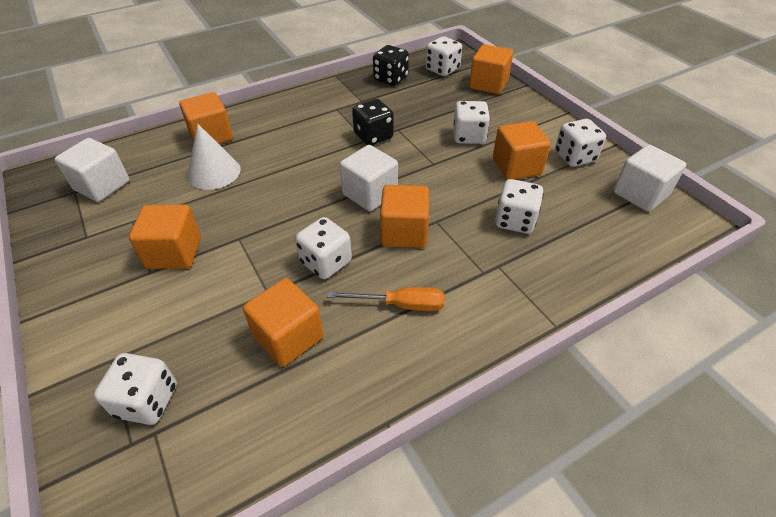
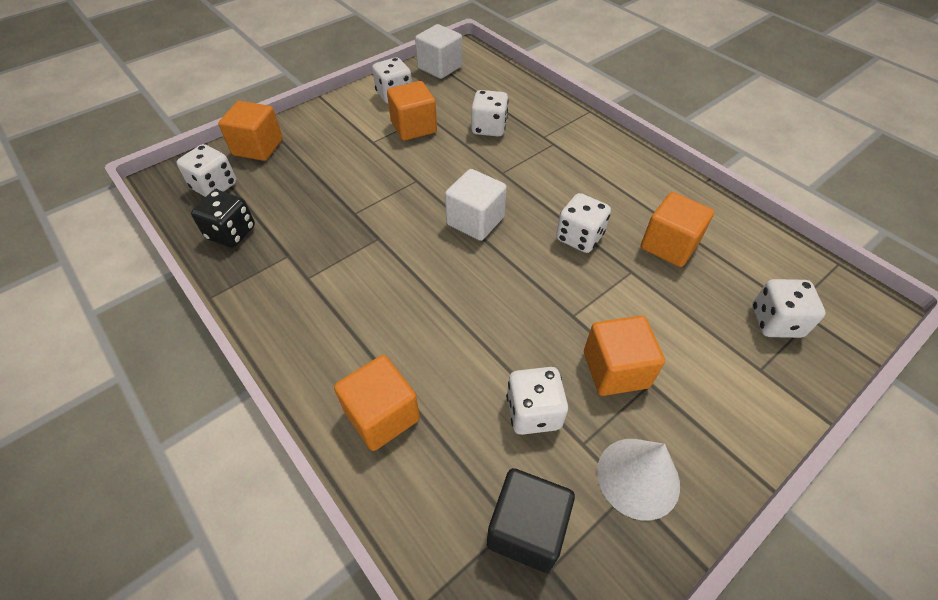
camera: 100 degrees left, 5 degrees up
(102, 185) = (526, 528): white cube -> black cube
(214, 172) = (466, 381): white cone -> white cone (638, 477)
(373, 136) = (370, 232): black dice -> none
(400, 305) = (606, 185): orange screwdriver -> none
(404, 232) = (523, 191): orange cube -> none
(468, 136) = (366, 158): white dice -> white dice (533, 412)

